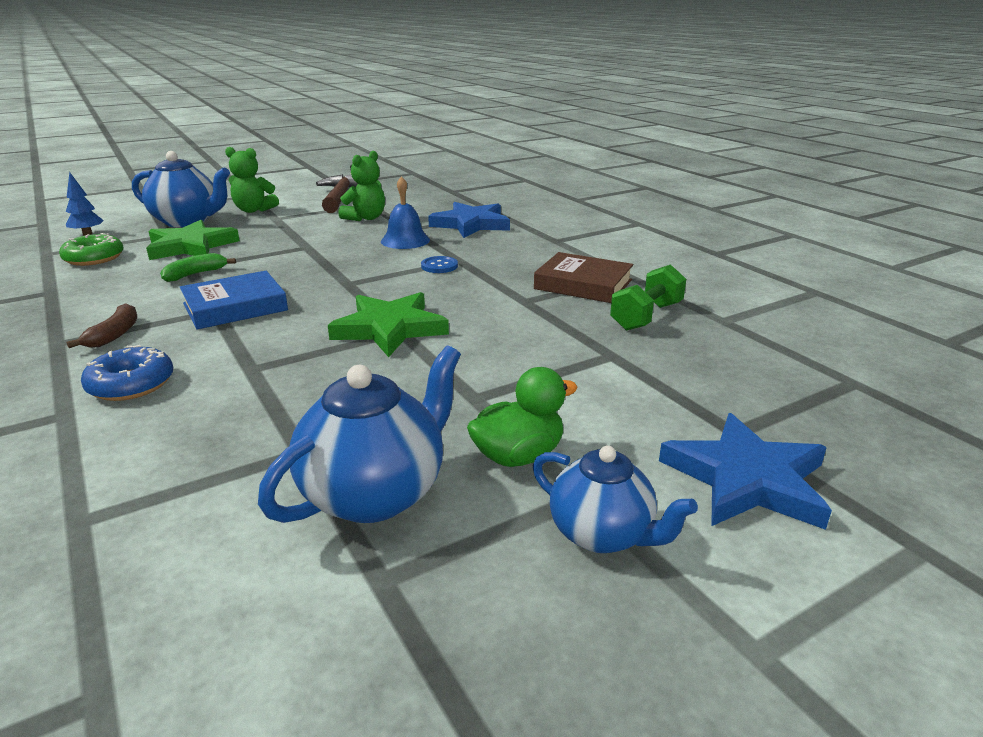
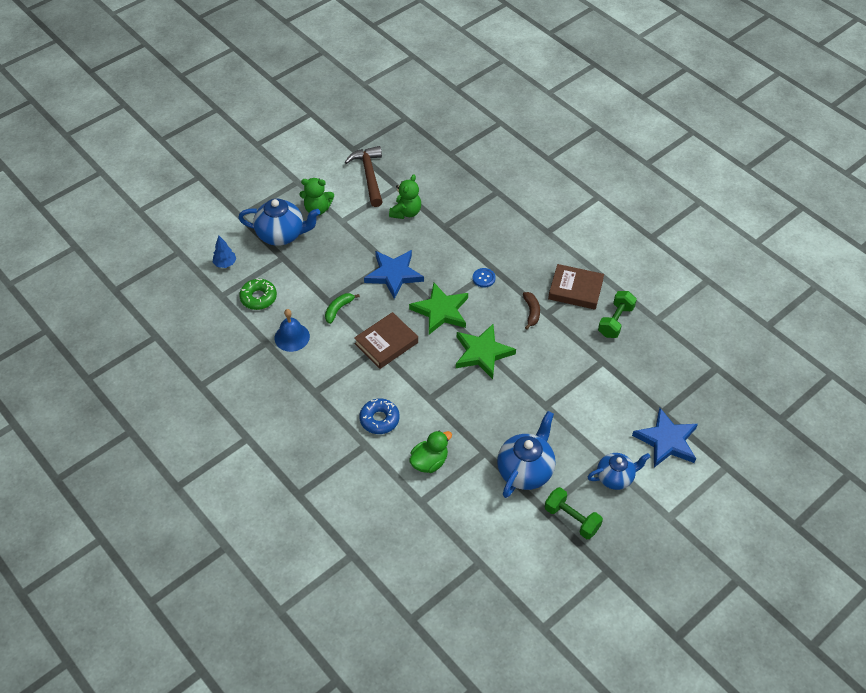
camera: 10 degrees left, 25 degrees up
(114, 334) = (339, 380): brown banana -> brown banana (531, 312)
(191, 246) = (310, 272): green star -> green star (441, 311)
(235, 307) = (386, 343): blue book -> brown book
(405, 240) = (448, 245): blue bell -> blue bell (292, 337)
(449, 615) = (572, 519): none -> green dumbbell
(471, 224) = (484, 213): blue star -> blue star (394, 274)
(518, 456) = (575, 441): green duck -> green duck (429, 462)
(602, 534) = (615, 477): blue teapot -> blue teapot turned 45 degrees counterclockwise

